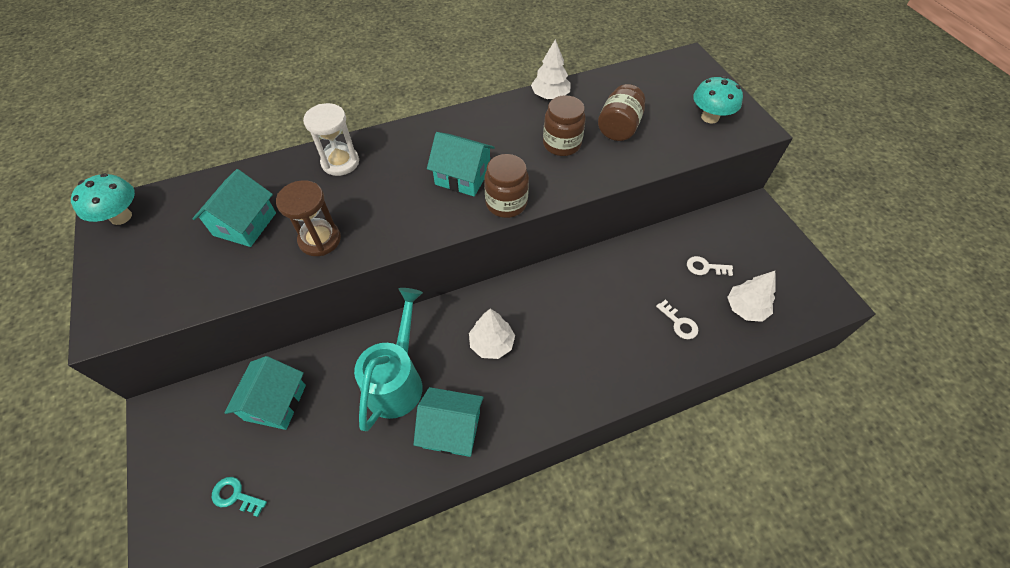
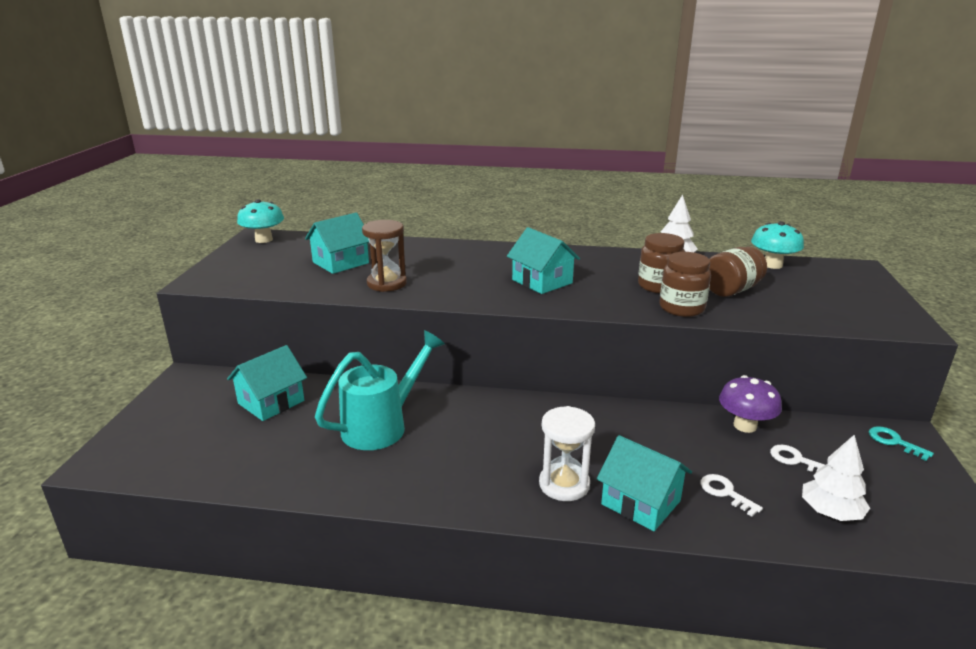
camera: 30 degrees right, 30 degrees down
(235, 496) = (186, 445): turquoise key -> turquoise key (894, 442)
(340, 162) = (445, 251): white hourglass -> white hourglass (564, 484)
(451, 429) = (400, 477): turquoise house -> turquoise house (640, 502)
(491, 343) = (493, 433): white tree -> none
(506, 203) = (568, 305): brown jar -> brown jar (681, 308)
(659, 246) = (745, 425): none -> purple mushroom
(679, 323) = (725, 493): white key -> white key turned 150 degrees clockwise
(710, 117) = (851, 307): turquoise mushroom -> turquoise mushroom (772, 265)

